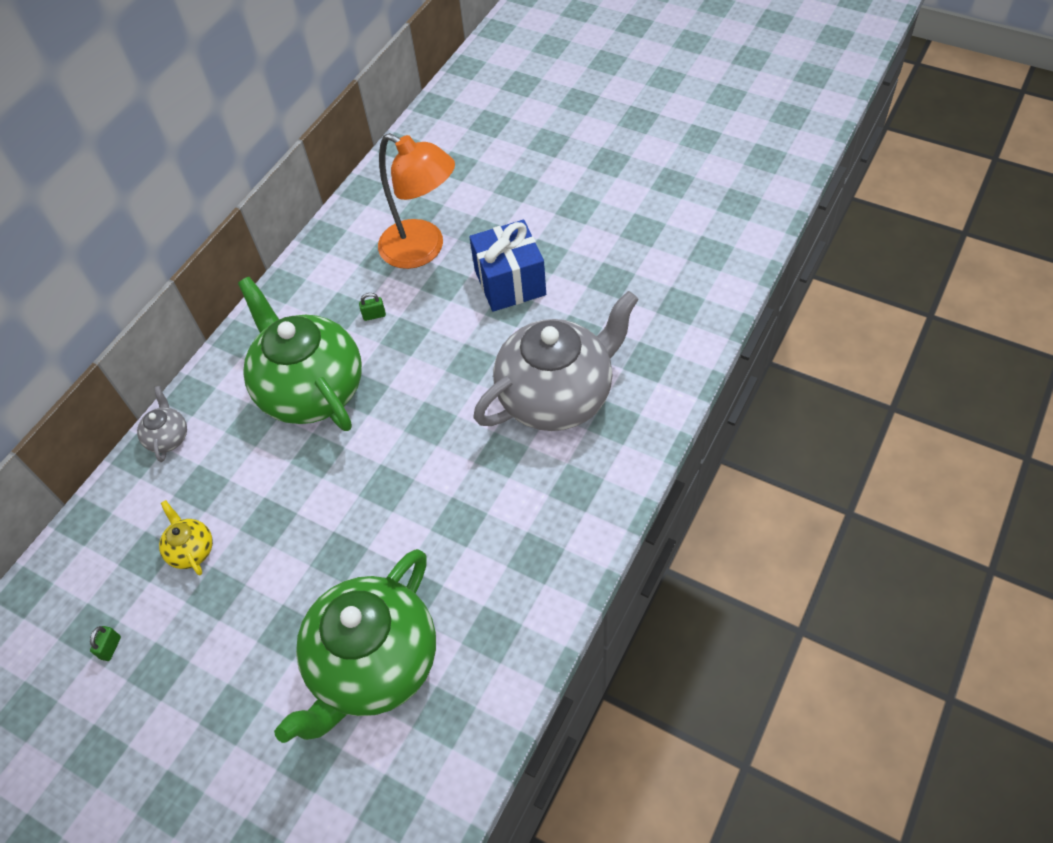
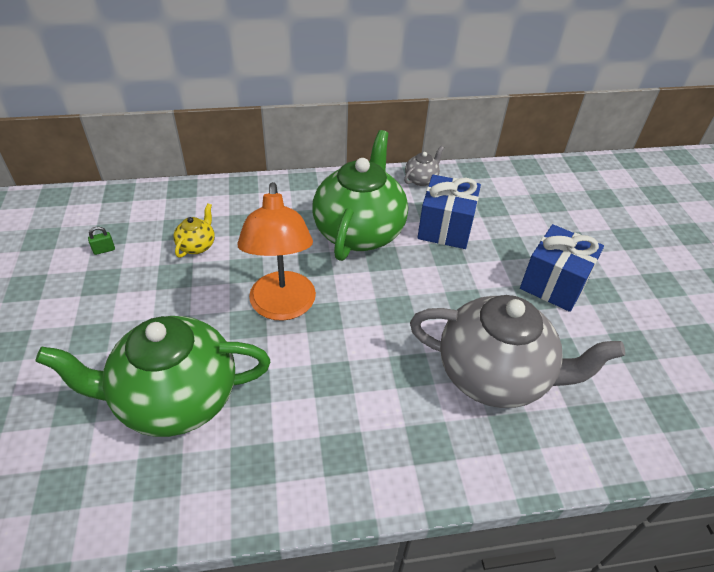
camera: 45 degrees right, 10 degrees down
(168, 437) = (266, 189): grey teapot -> grey teapot (421, 179)
(374, 315) = (445, 228): green padlock -> blue gift
(423, 250) = (521, 221): orange lamp -> orange lamp (282, 307)

